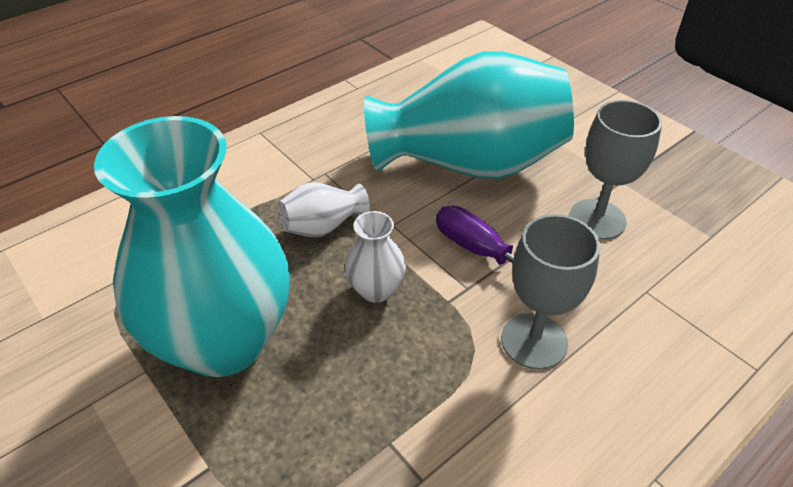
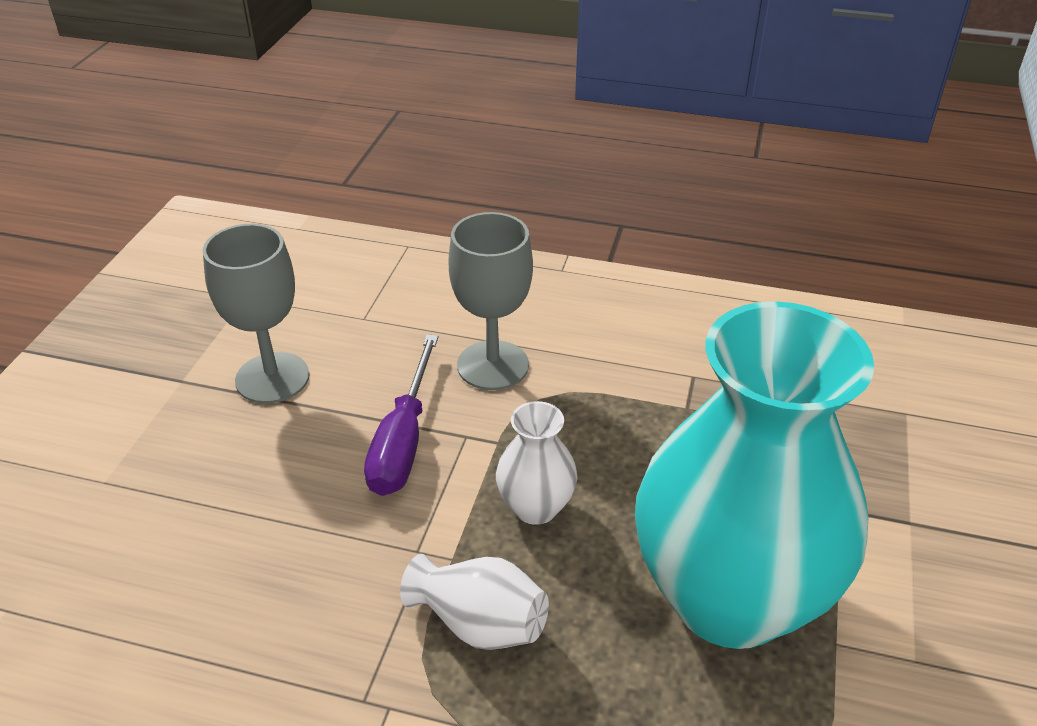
camera: 125 degrees left, 5 degrees down
(469, 164) = (228, 532): turquoise vase -> none

